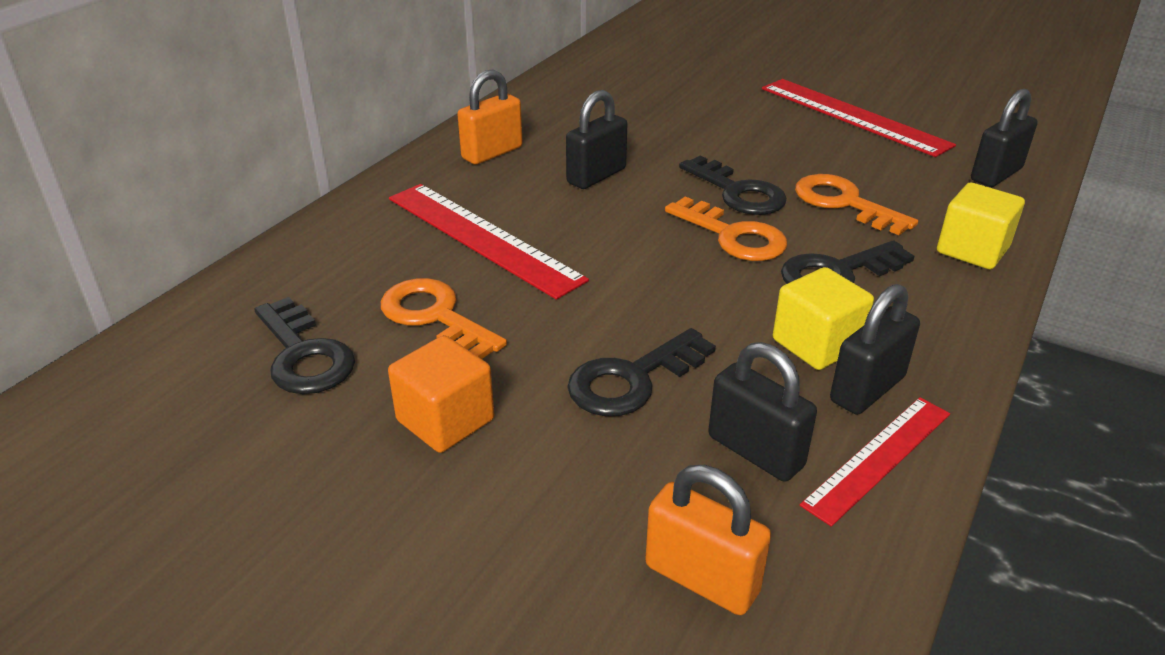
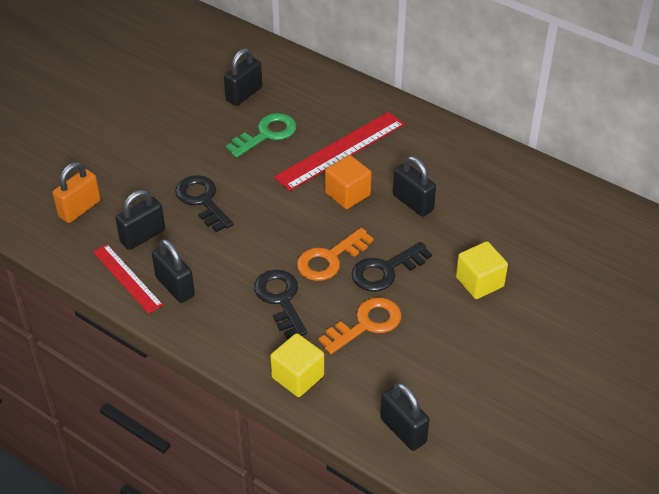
camera: 95 degrees right, 10 degrees up
(304, 355) = (244, 94): black key -> black padlock
(435, 316) = (266, 134): orange key -> green key
(445, 420) = (188, 139): orange cube -> orange cube (347, 194)
(492, 153) = (448, 155): orange padlock -> none
(816, 344) = (215, 275): yellow cube -> yellow cube (479, 282)
(852, 116) = (511, 366): red ruler -> none

